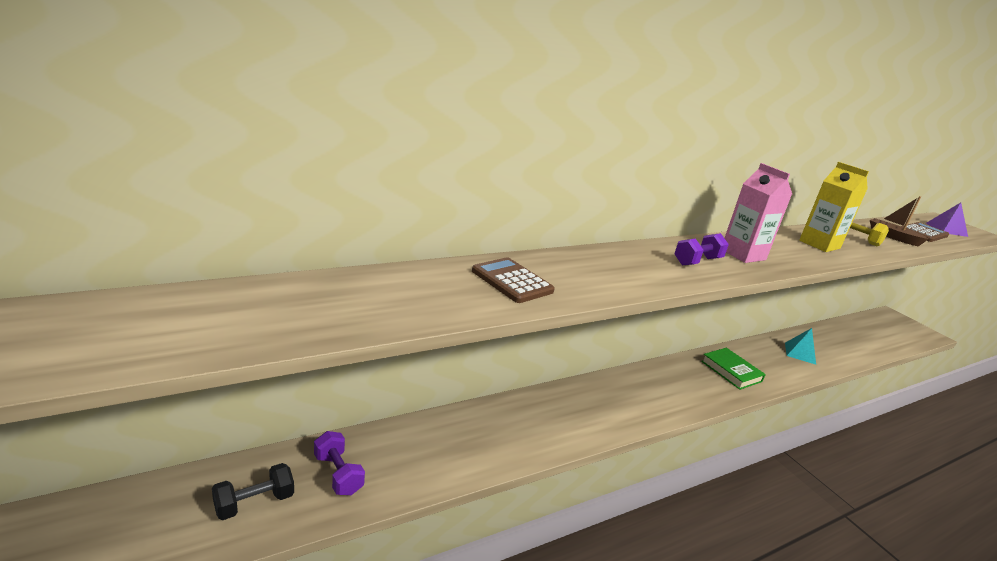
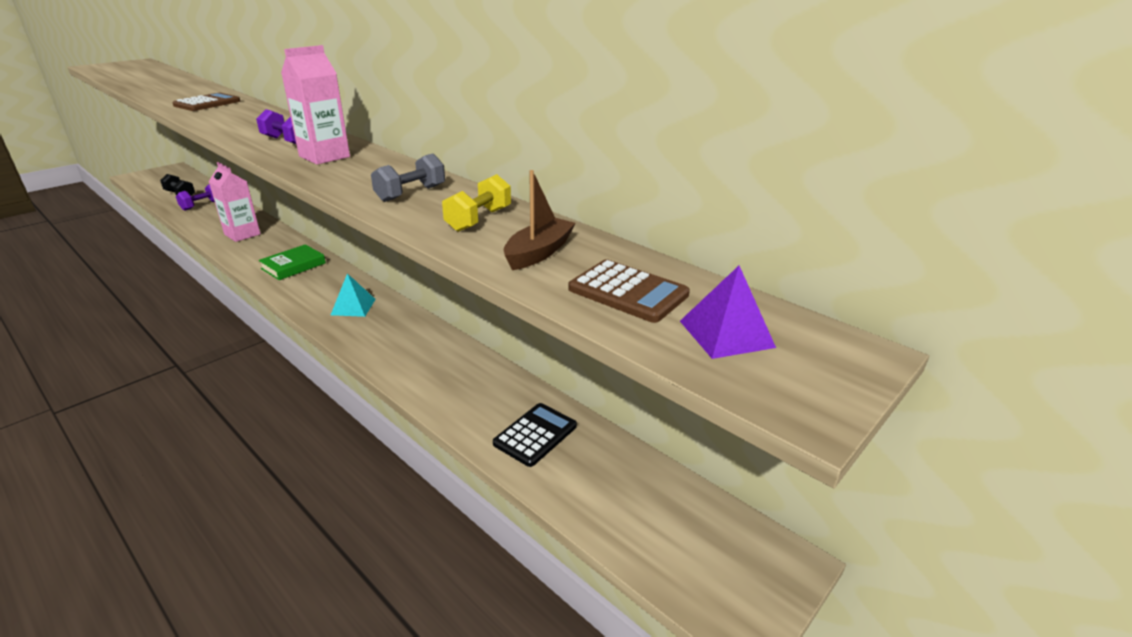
camera: 75 degrees right, 5 degrees up
(488, 437) = (242, 234): none -> pink carton
(731, 371) = (390, 334): green book -> green book (293, 266)
(800, 353) = (478, 393): turquoise pyramid -> turquoise pyramid (353, 307)
(819, 244) = (411, 193): yellow carton -> grey dumbbell
(834, 345) = (535, 435): none -> black calculator

